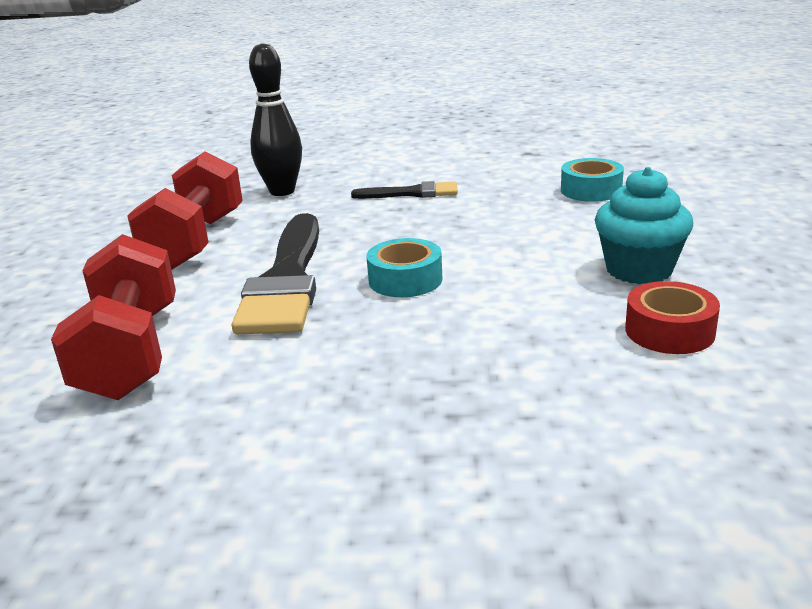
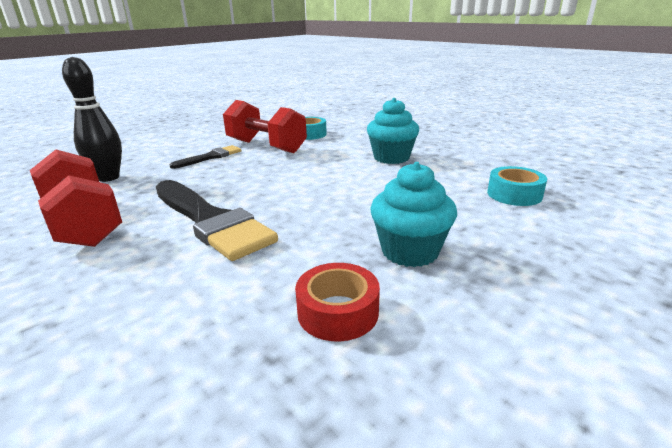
camera: 45 degrees left, 0 degrees up
(131, 353) = (161, 309): red dumbbell -> red dumbbell (266, 146)
(405, 280) = (288, 196): turquoise tape -> turquoise tape (514, 194)
(405, 409) = (410, 251): none -> turquoise cupcake
(669, 331) = (448, 175): red tape -> red tape (338, 312)

